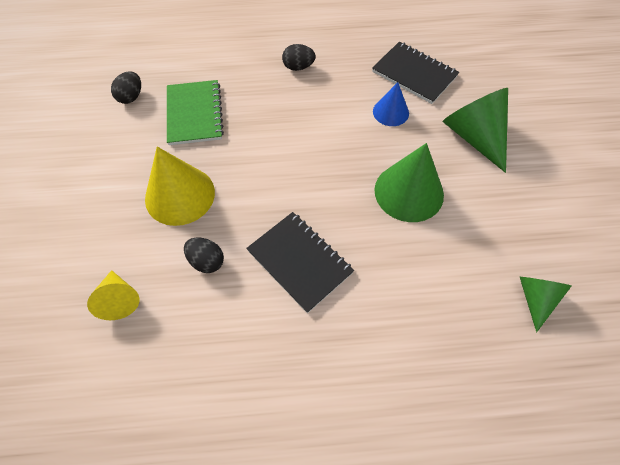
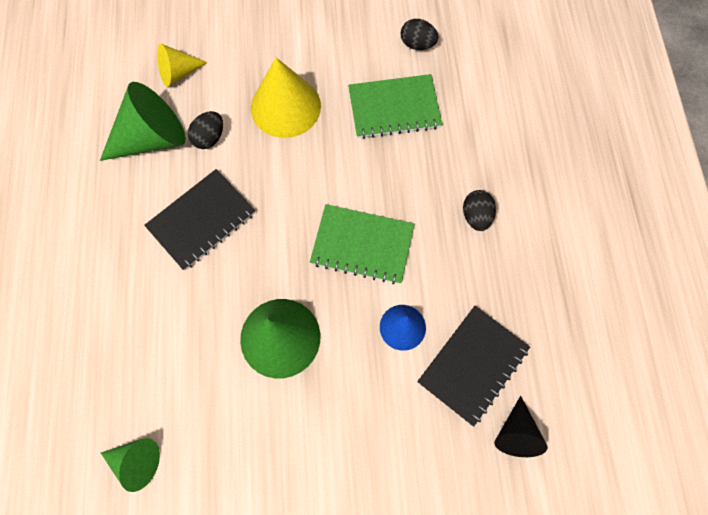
camera: 90 degrees right, 10 degrees up
(323, 136) = (362, 245): none -> green notebook
(457, 55) = (515, 433): none -> black cone
(474, 137) = (362, 432): green cone -> green cone (152, 138)

